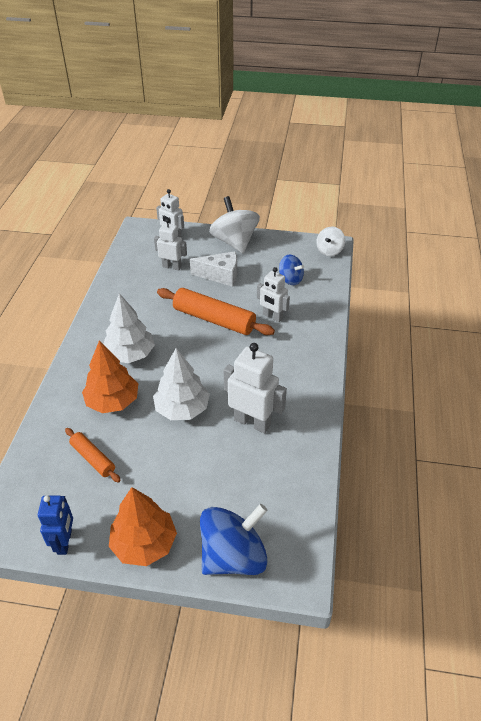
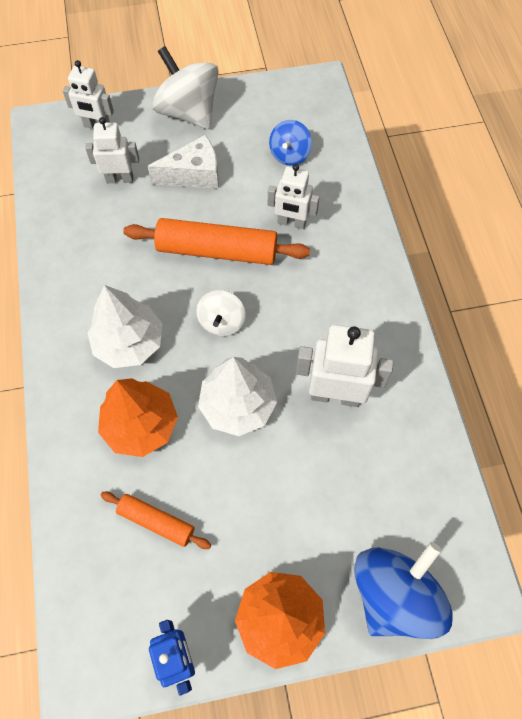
camera: 20 degrees left, 20 degrees up
(290, 279) = (289, 155): blue spinning top -> blue spinning top turned 90 degrees clockwise
(329, 251) = (321, 93): white spinning top -> white spinning top (222, 322)

